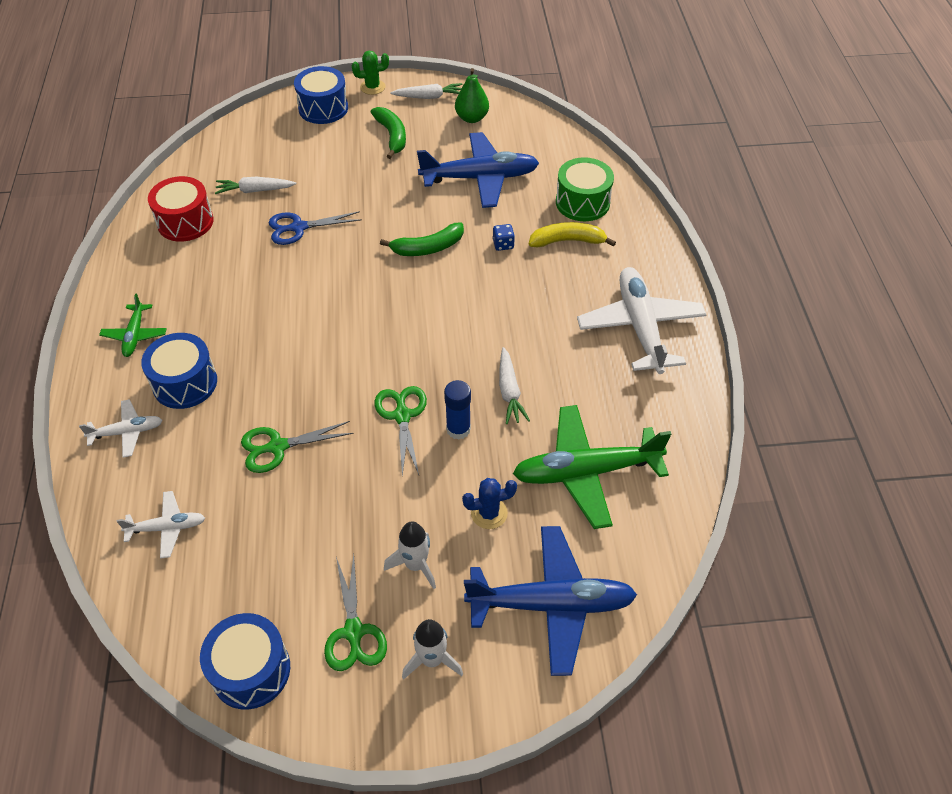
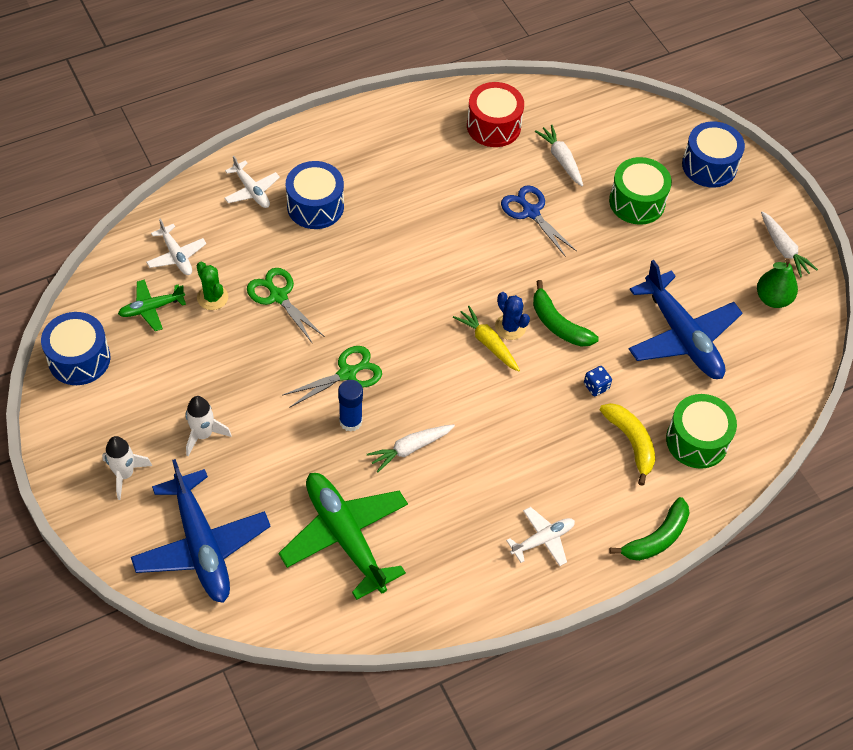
camera: 65 degrees right, 5 degrees up
(135, 335) = (349, 150): green plane -> green plane (151, 308)
(331, 160) = (637, 202): none -> green drum
(353, 631) = (131, 413): green scissors -> none
(372, 87) = (768, 194): green cactus -> green cactus (212, 297)
(392, 136) = (701, 238): green banana -> green banana (656, 538)
(422, 300) = (488, 343): none -> yellow carrot
(489, 513) = (272, 472): blue cactus -> blue cactus (510, 327)
(640, 327) = (543, 539): white plane -> white plane, size x0.50

